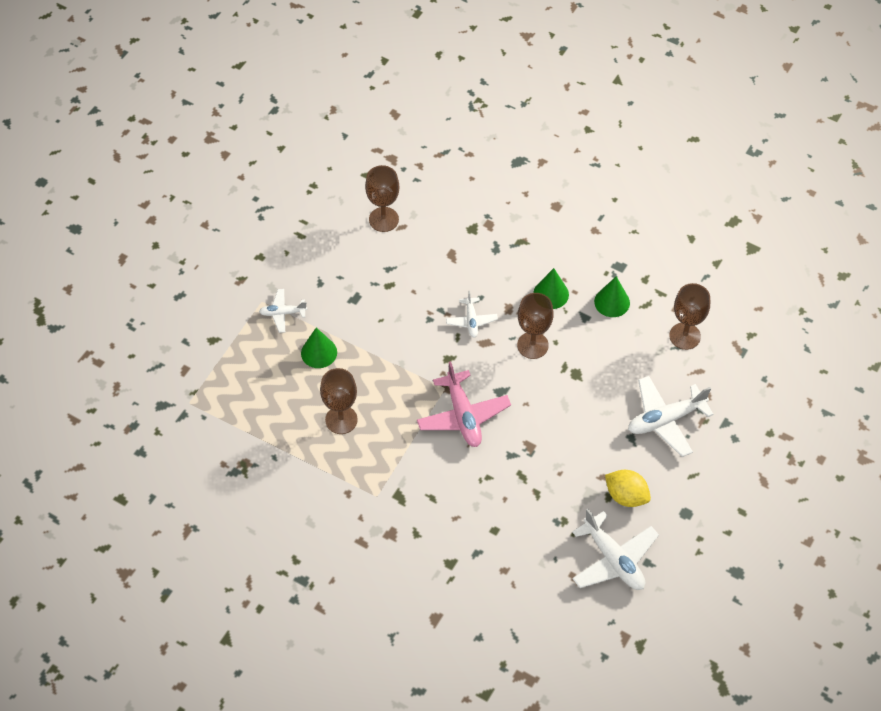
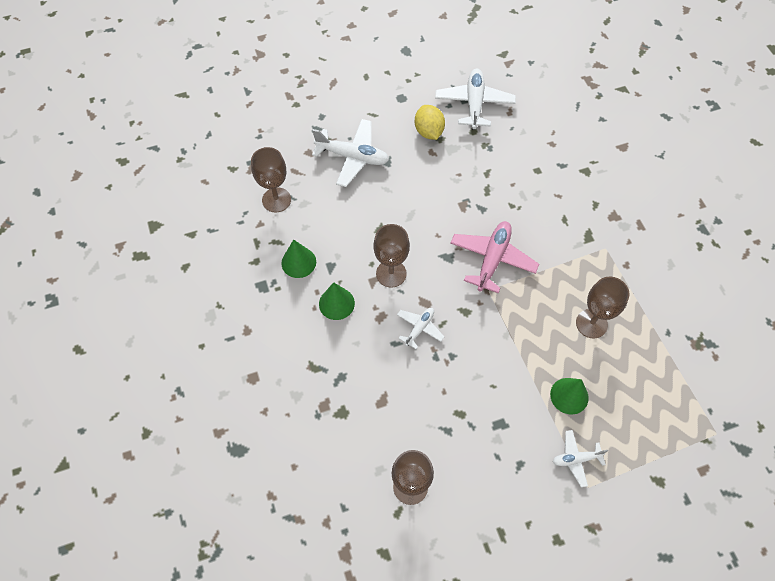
camera: 140 degrees left, 5 degrees up
(282, 313) = (576, 459): white plane -> white plane turned 135 degrees clockwise

